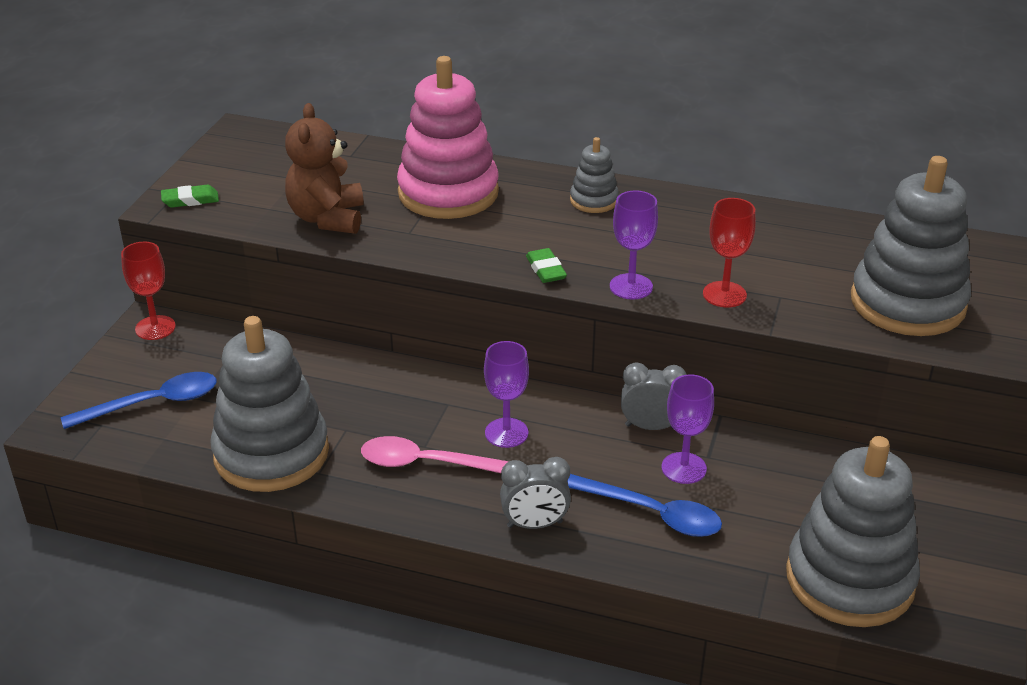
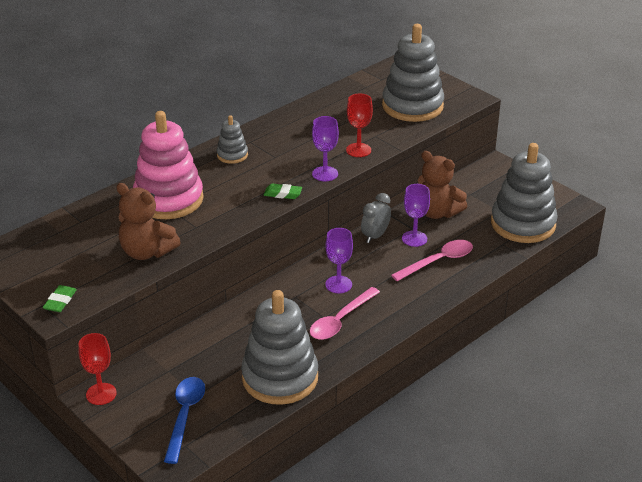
camera: 60 degrees left, 0 degrees up
(535, 524) = (417, 301): grey clock -> none
(651, 513) = (438, 261): blue spoon -> pink spoon
(775, 469) = (437, 212): none -> brown teddy bear

